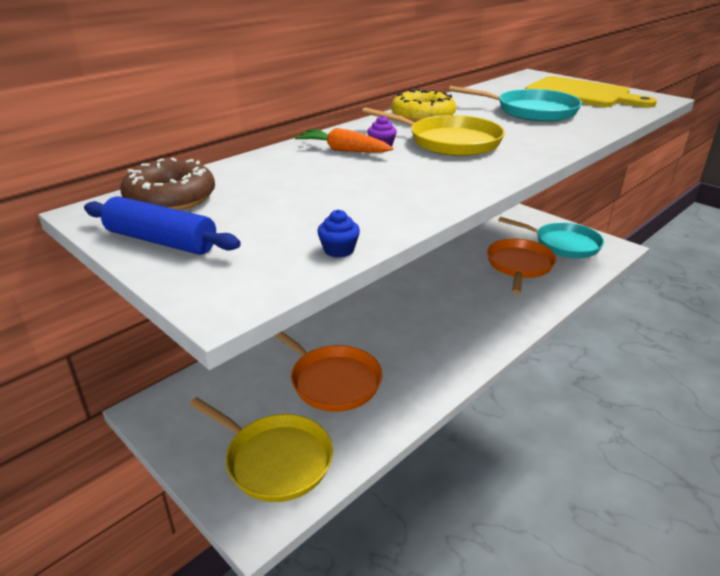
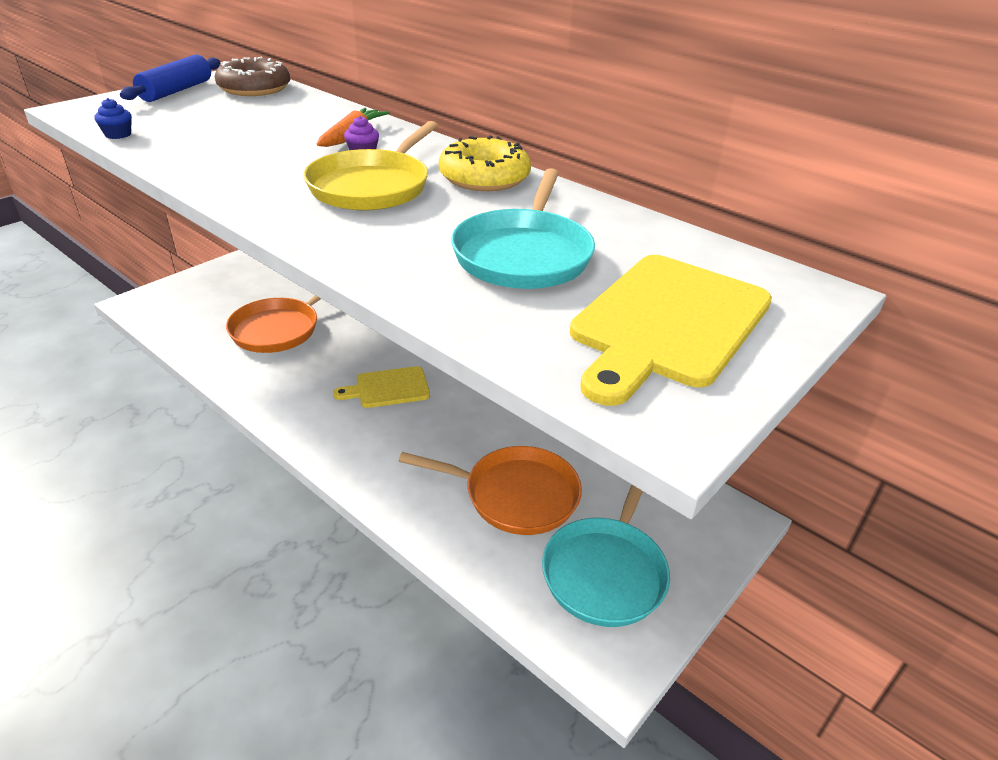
camera: 85 degrees right, 5 degrees up
(275, 460) = (191, 306): yellow pan -> none
(422, 313) = (388, 388): none -> yellow cutting board

